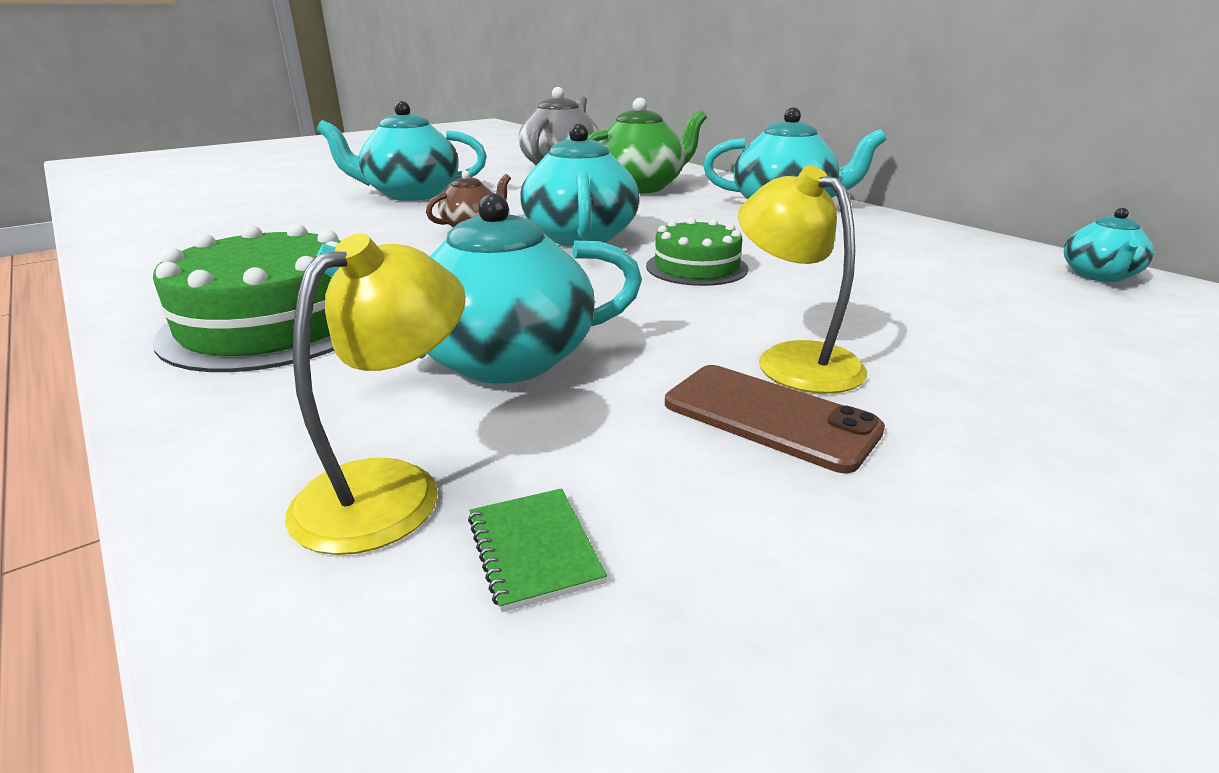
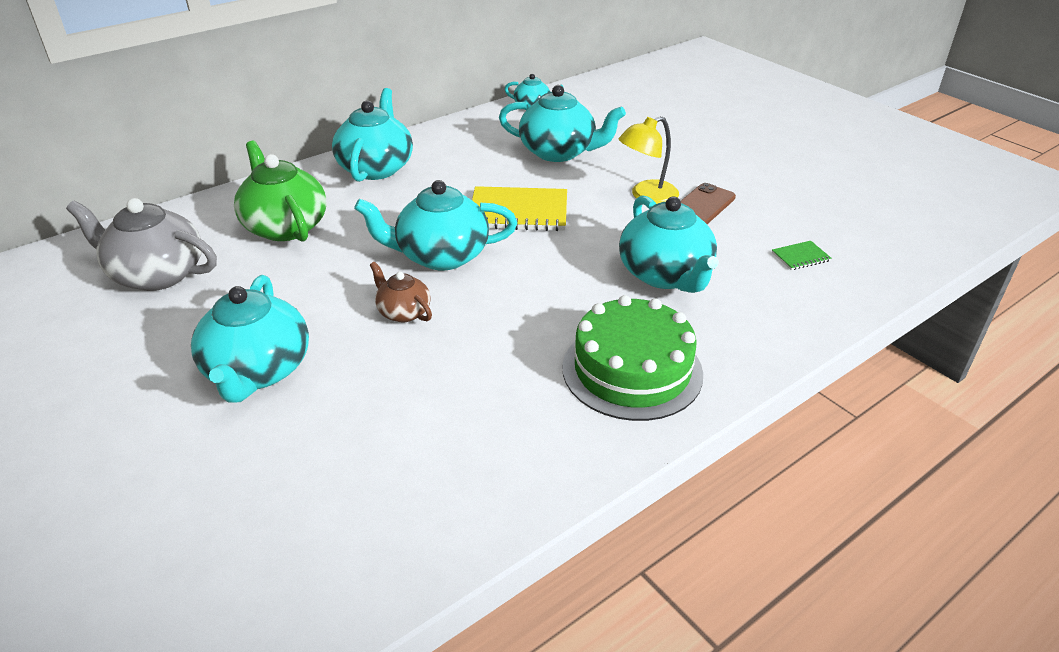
camera: 90 degrees left, 10 degrees up
(390, 488) = (781, 291): yellow lamp -> none
(696, 267) = (518, 212): green cake -> yellow notebook
(924, 292) = (559, 152): none -> turquoise teapot

